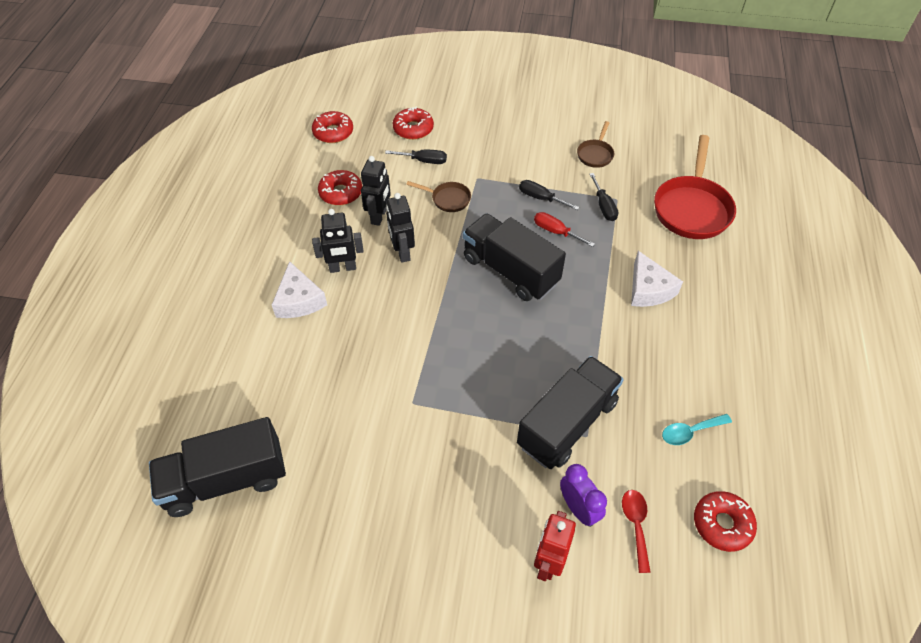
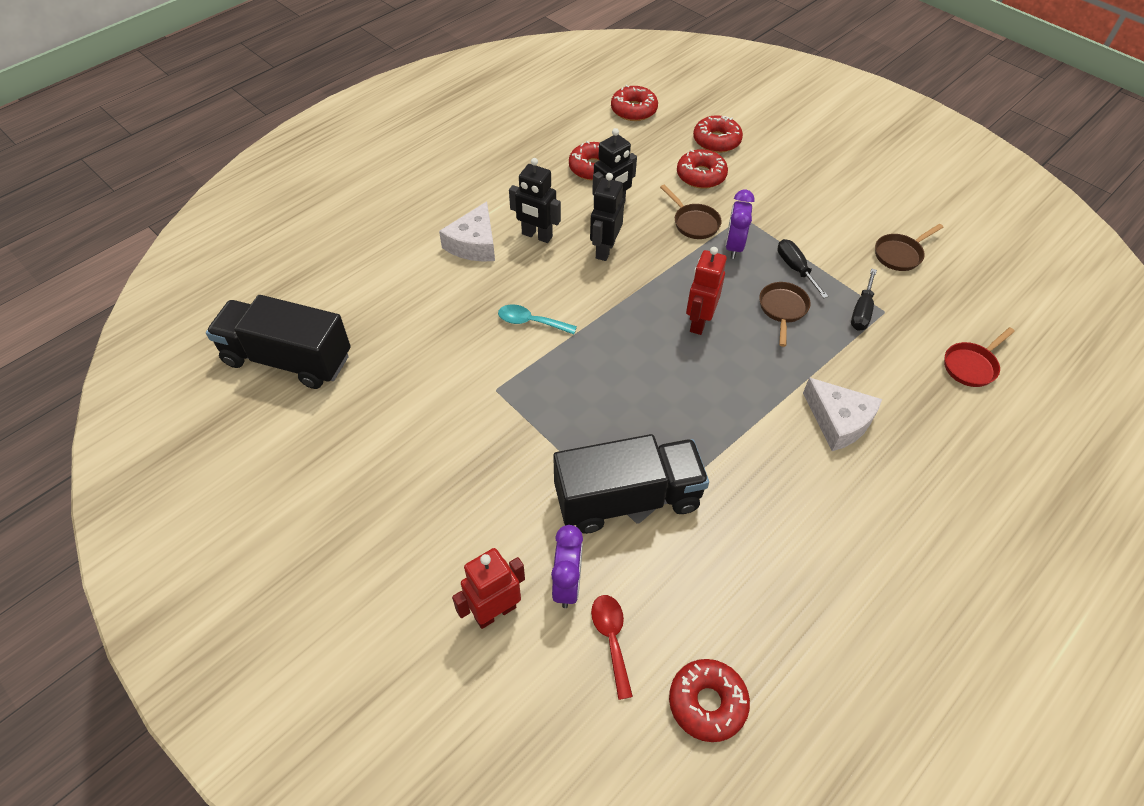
camera: 35 degrees right, 0 degrees up
(424, 161) = (701, 175): black screwdriver -> red donut
(489, 203) = (734, 246): none -> purple clock
(510, 270) = (699, 322): black truck -> red robot
(556, 232) = (782, 309): red screwdriver -> brown pan
(636, 525) = (611, 639): red spoon -> red spoon turned 45 degrees counterclockwise
(648, 289) = (838, 421): white cheese -> white cheese turned 60 degrees counterclockwise
(690, 432) = (755, 589): turquoise spoon -> turquoise spoon (531, 322)
(692, 208) = (971, 366): red pan -> red pan, size x0.49

